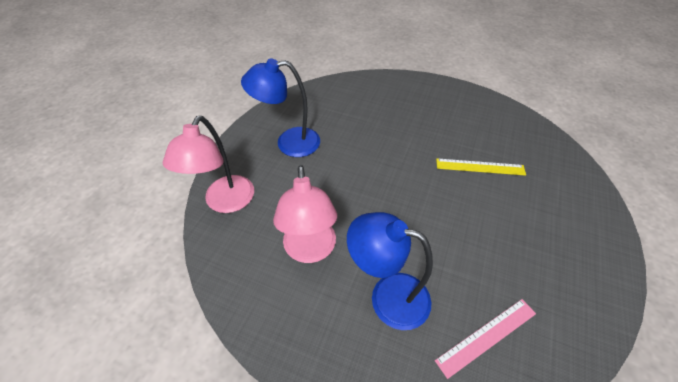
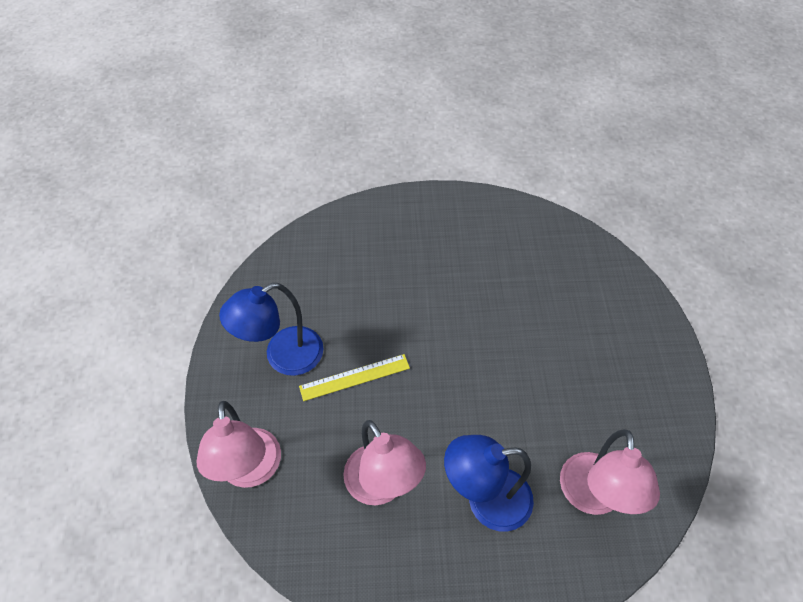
camera: 25 degrees left, 5 degrees up
(480, 167) = (516, 303): yellow ruler -> yellow ruler (355, 377)
(486, 336) = (592, 498): pink ruler -> pink lamp

